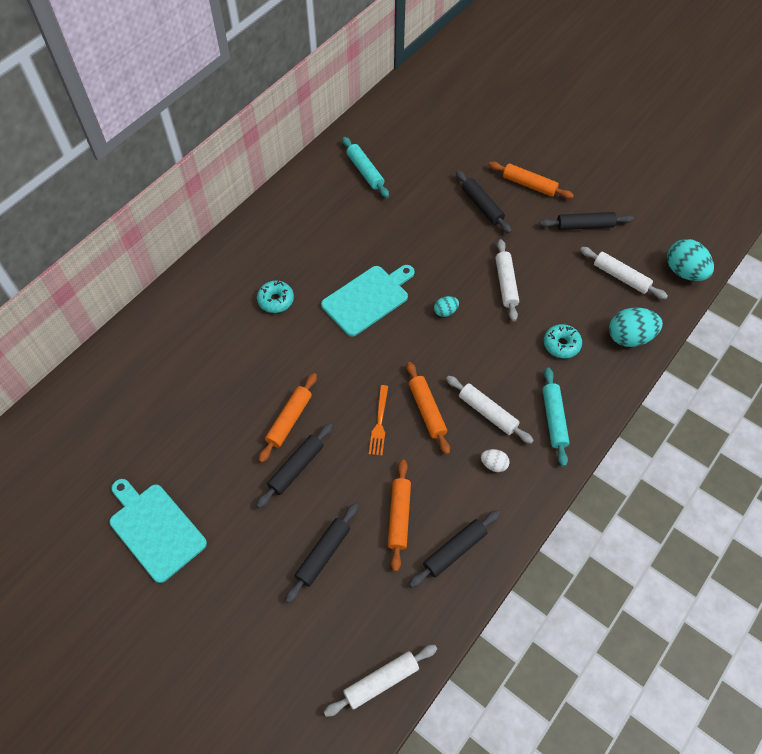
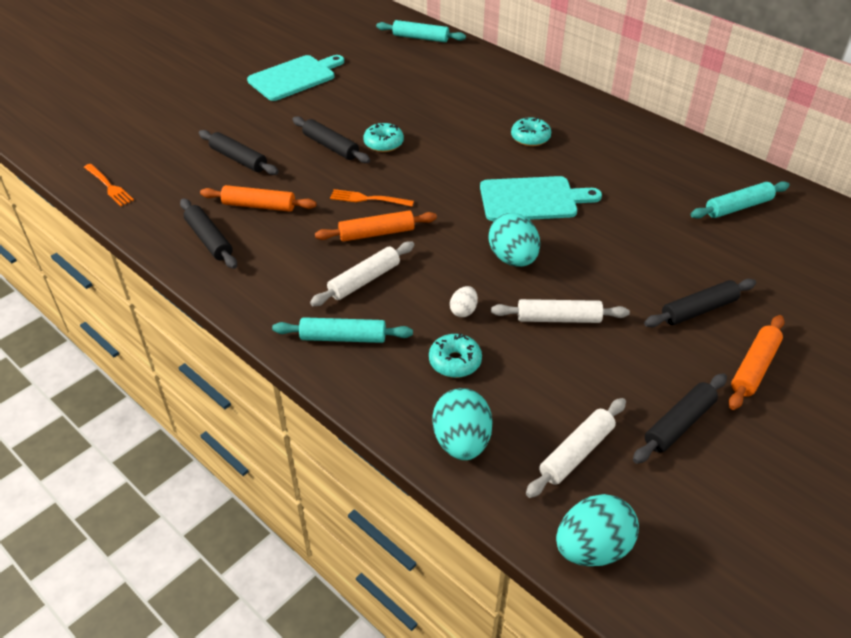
camera: 95 degrees right, 15 degrees down
(72, 405) = (420, 38): none -> turquoise rolling pin
(289, 420) = (383, 143): orange rolling pin -> turquoise donut
(368, 299) = (532, 199): turquoise cutting board -> turquoise cutting board turned 60 degrees counterclockwise
(381, 681) = (109, 186): white rolling pin -> orange fork
(445, 311) = (513, 259): turquoise egg -> turquoise egg, size x1.94
(494, 464) = (297, 278): white egg -> white egg (463, 311)
(584, 225) = (679, 424): black rolling pin -> black rolling pin turned 45 degrees clockwise

